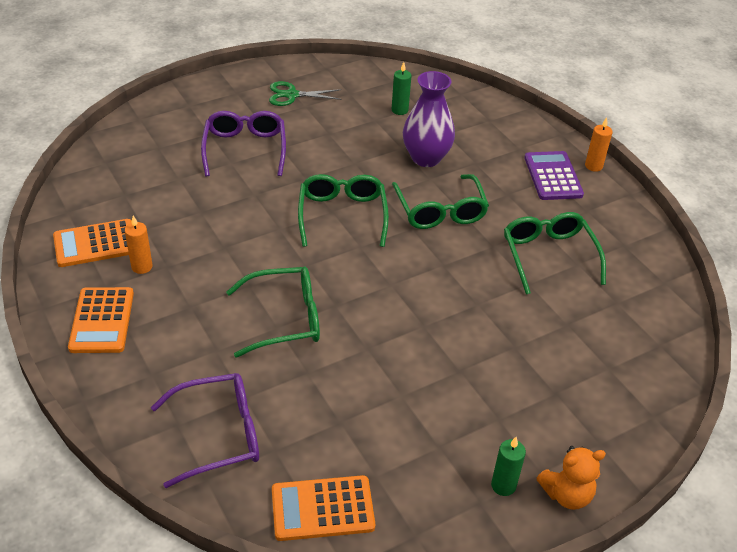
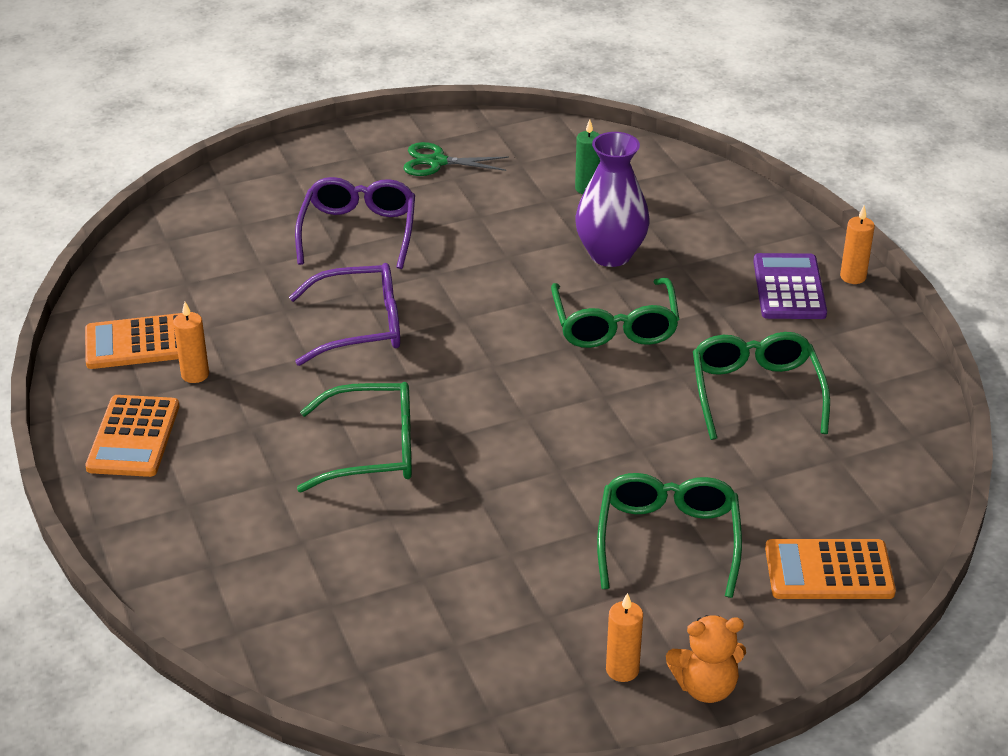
camera: 10 degrees right, 5 degrees down
(219, 435) = (262, 582): purple glasses -> purple glasses (360, 326)
(322, 508) = (379, 677): orange calculator -> orange calculator (829, 571)
(342, 215) = (476, 324): green glasses -> green glasses (668, 540)
(503, 485) = (622, 670): green candle -> orange candle

